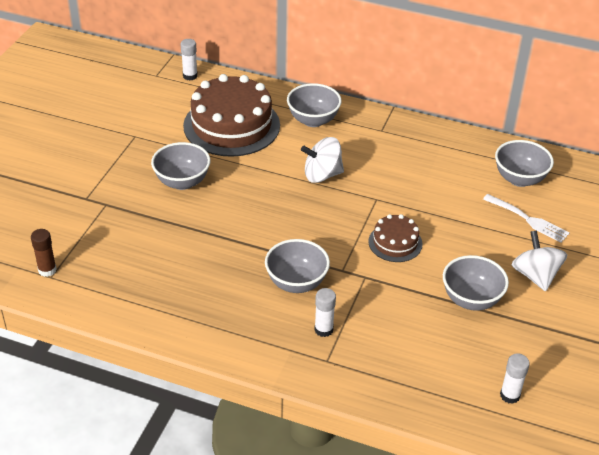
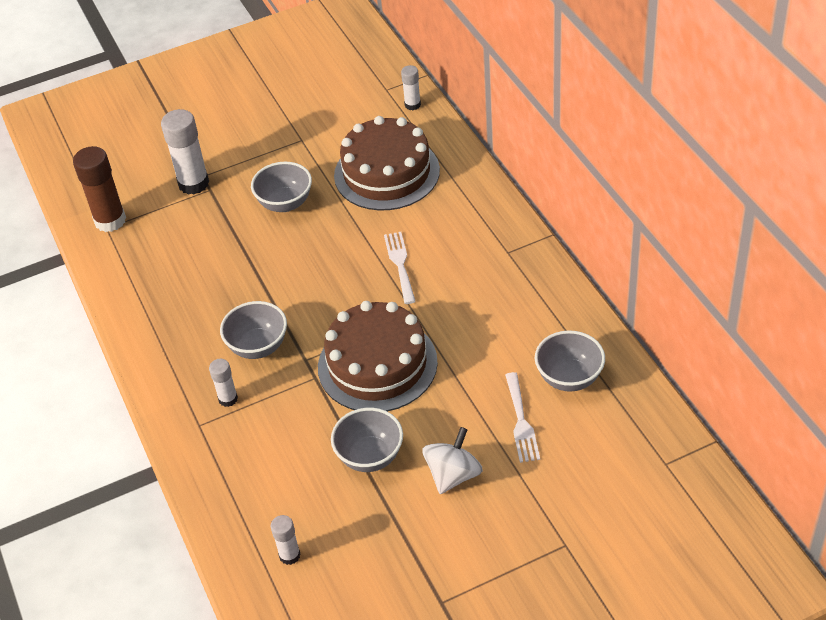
camera: 50 degrees right, 5 degrees up
(47, 270) = (110, 220): brown glue stick -> brown glue stick, size x1.84
(86, 207) = (193, 183): none -> white glue stick
(313, 120) = (460, 207): grey bowl -> none
(322, 175) = (400, 264): white spinning top -> white fork
(395, 242) = (377, 364): brown cake -> brown cake, size x2.01

